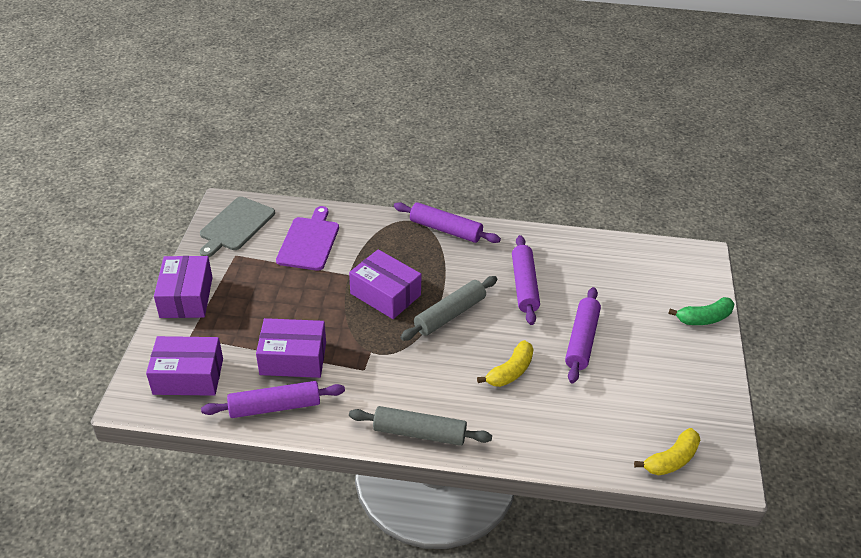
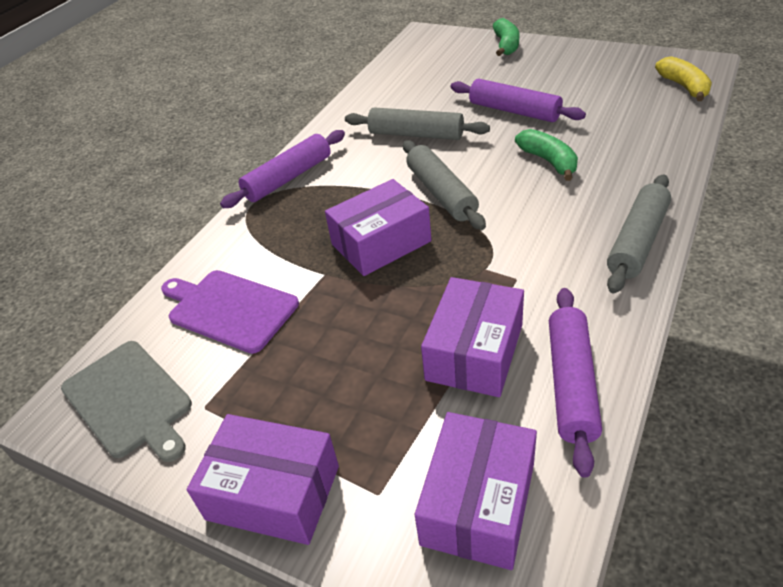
camera: 65 degrees left, 0 degrees up
(510, 371) = (548, 161): yellow banana -> green banana
(524, 285) = (416, 134): purple rolling pin -> grey rolling pin

